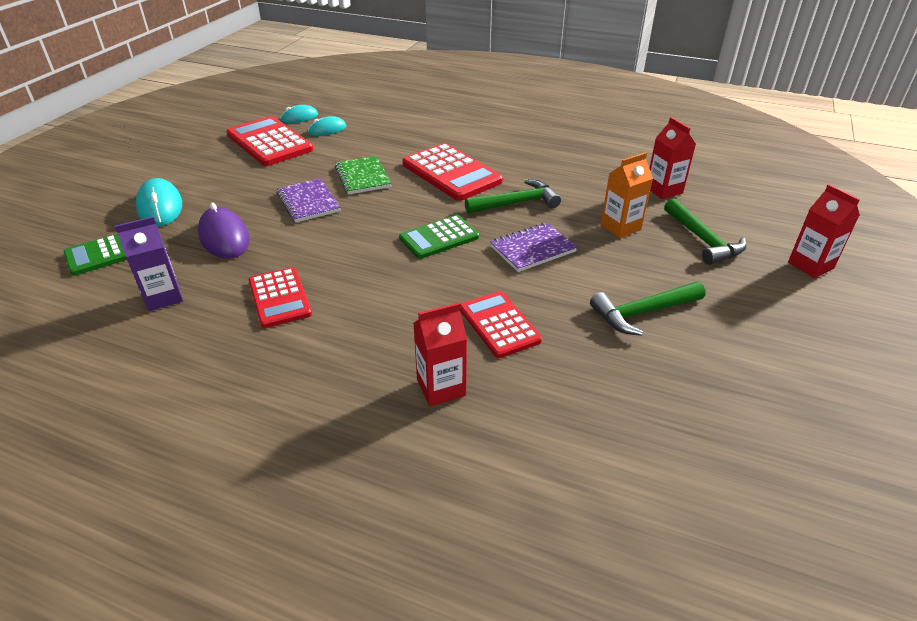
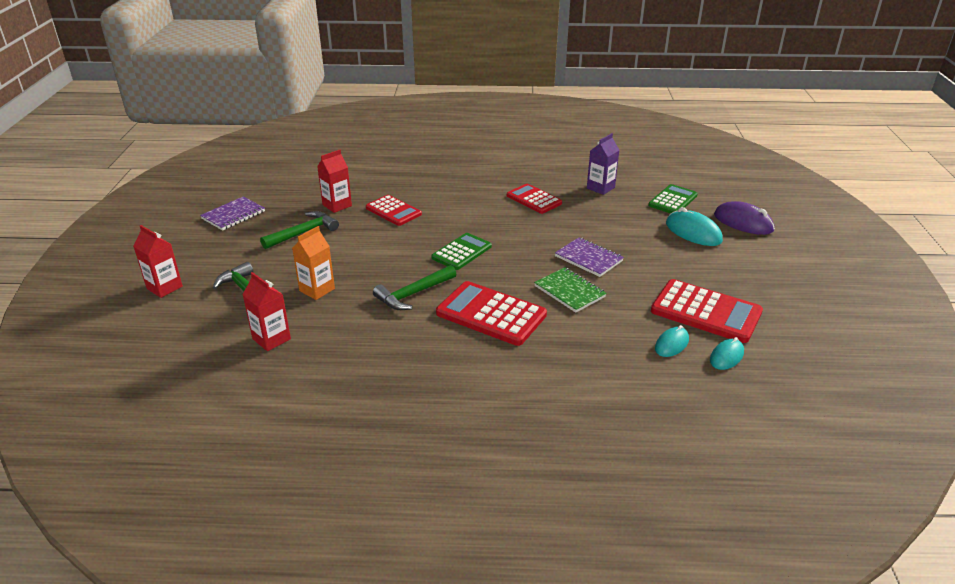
camera: 160 degrees right, 5 degrees down
(224, 237) = (614, 222): purple mouse -> purple mouse (743, 222)
(441, 388) = (412, 182): red carton -> red carton (337, 205)
(532, 249) = (386, 258): purple notebook -> purple notebook (233, 215)

